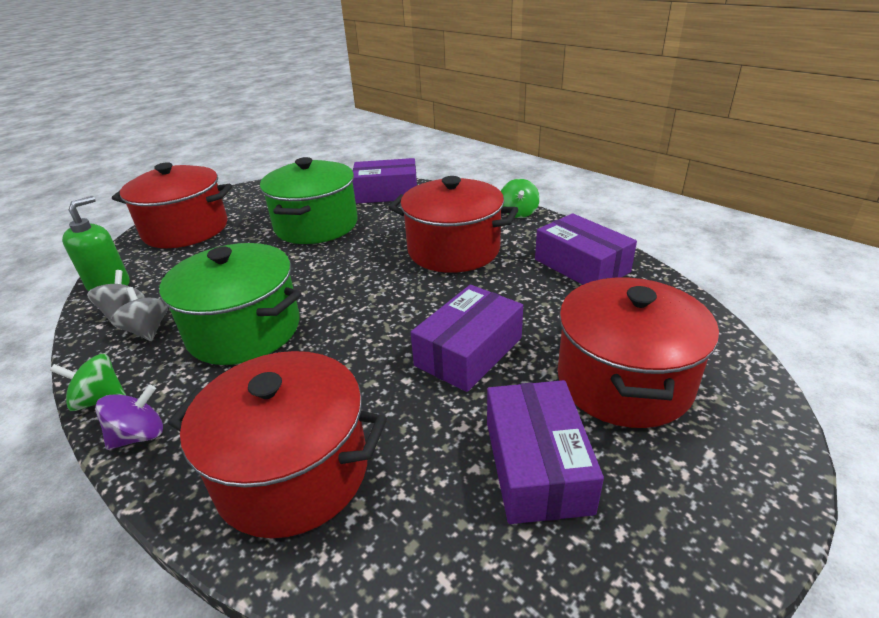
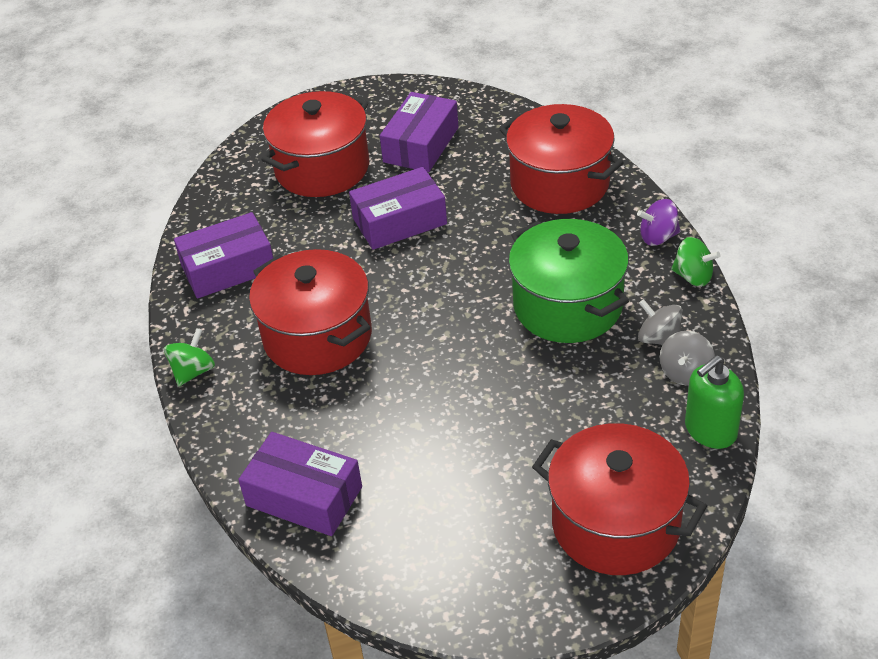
camera: 150 degrees left, 10 degrees up
(148, 330) = (659, 339): grey spinning top -> grey spinning top turned 135 degrees clockwise
(316, 225) = (438, 453): green pot -> none
(581, 266) = (228, 268): purple box -> purple box turned 75 degrees clockwise

